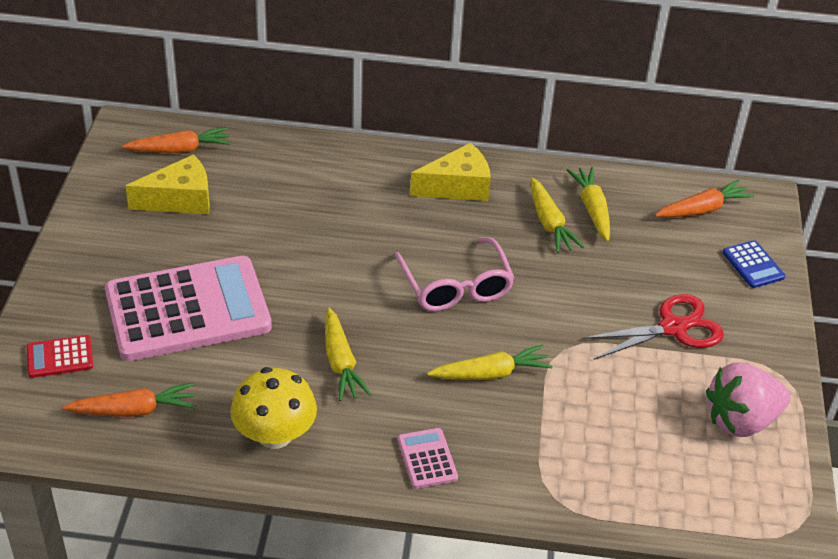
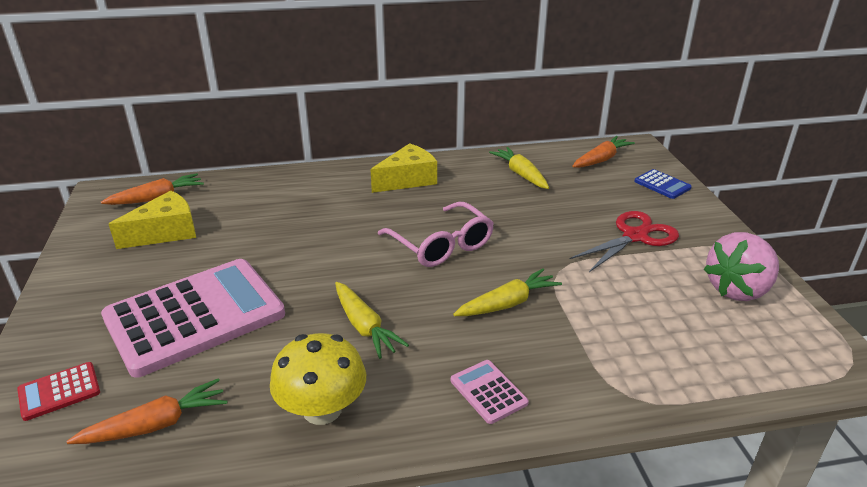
camera: 15 degrees left, 10 degrees down
(549, 223) = (493, 189): yellow carrot -> none

